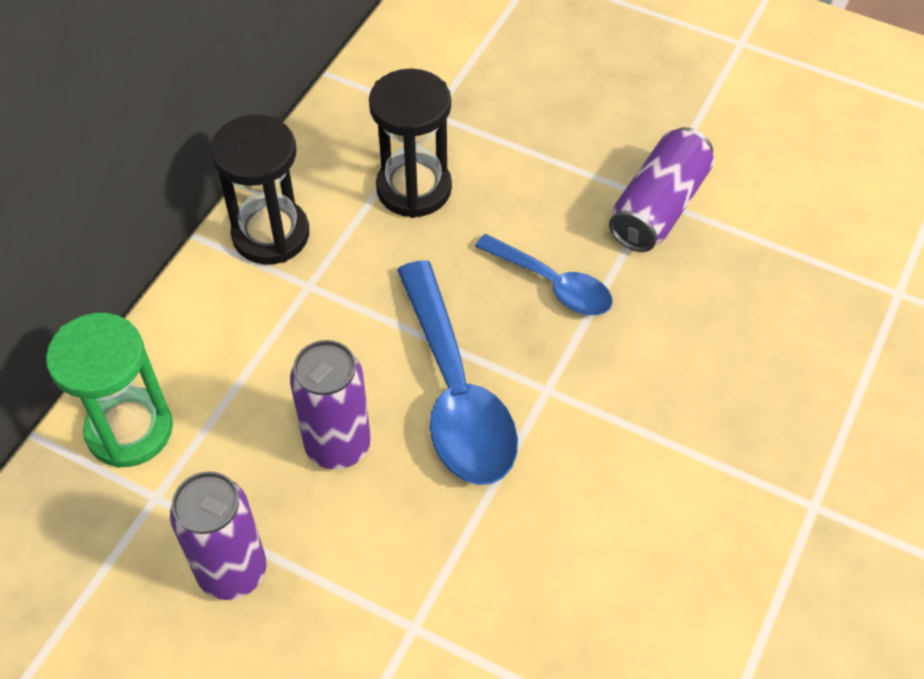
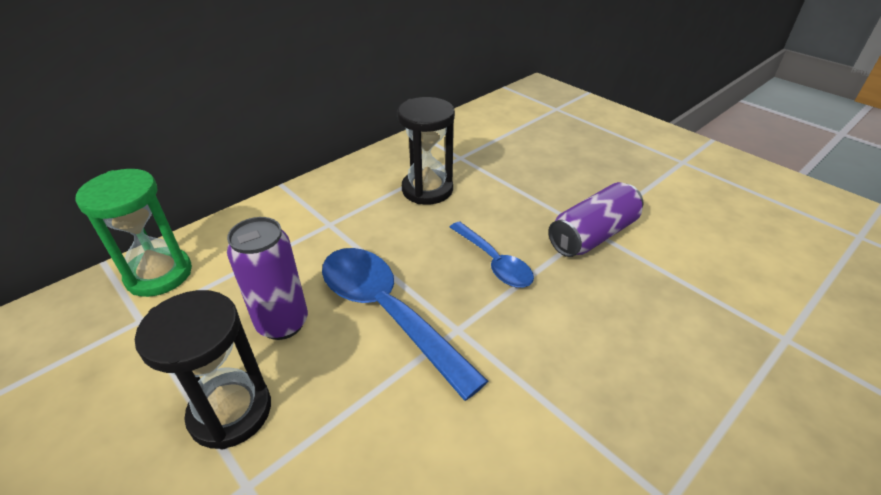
camera: 20 degrees right, 15 degrees down
(232, 571) = (147, 388): purple can -> none
(271, 234) = (324, 193): black hourglass -> black hourglass (230, 412)
(455, 393) = (387, 312): blue spoon -> blue spoon turned 135 degrees clockwise

